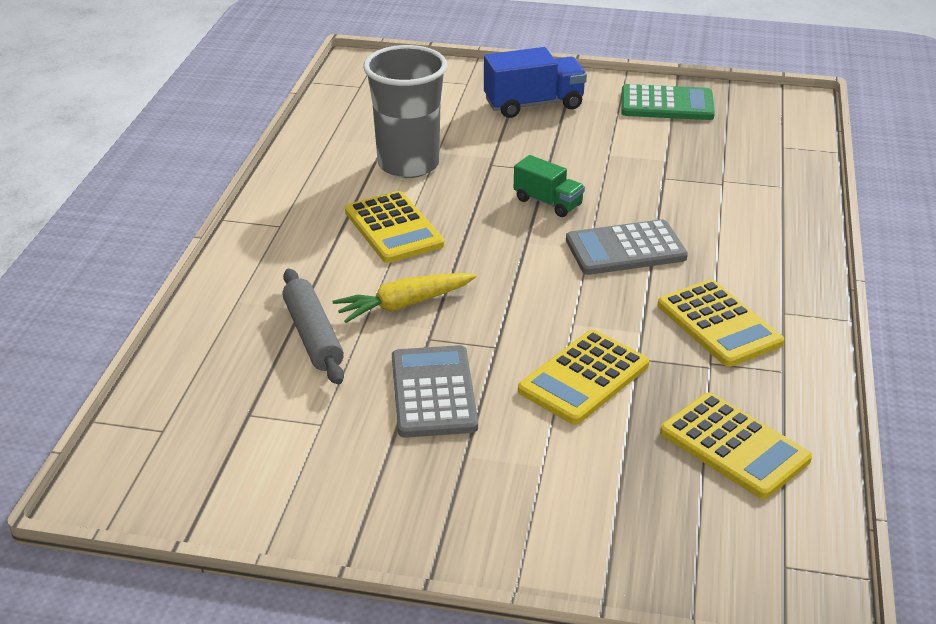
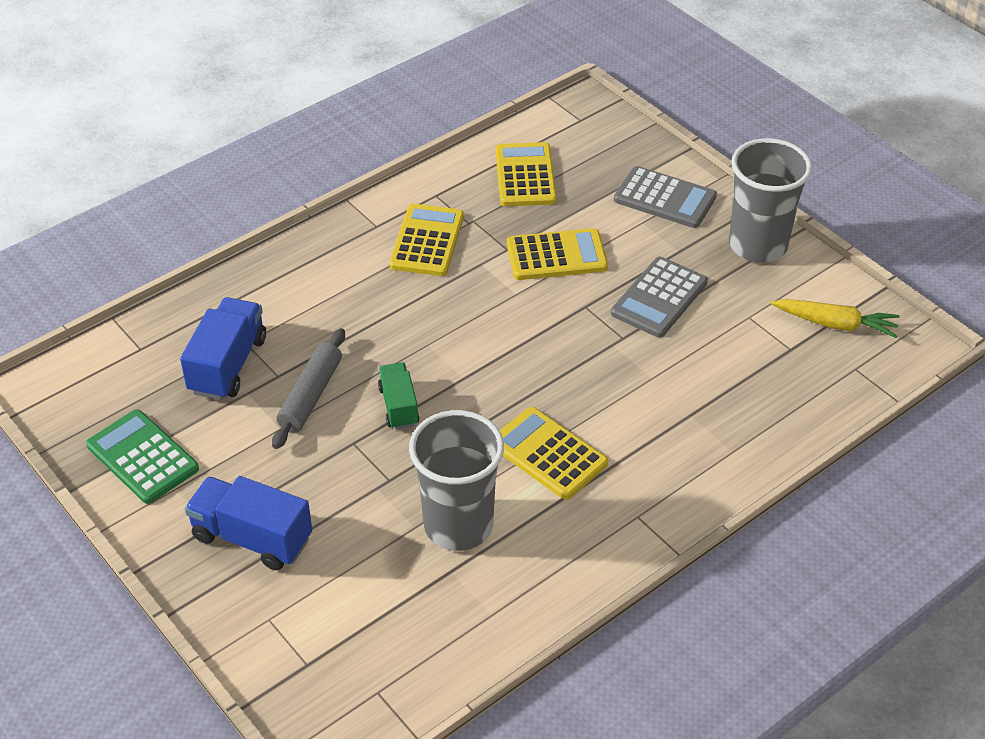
camera: 140 degrees left, 10 degrees up
(313, 336) = (701, 385): grey rolling pin -> grey rolling pin (311, 395)
(382, 514) = (758, 245): none -> grey cup
(393, 228) = (548, 454): yellow calculator -> yellow calculator turned 60 degrees counterclockwise
(404, 305) = (612, 374): yellow carrot -> yellow carrot (835, 324)
(625, 249) = (403, 328): grey calculator -> grey calculator (664, 198)
(708, 166) = (228, 365): none -> blue truck

